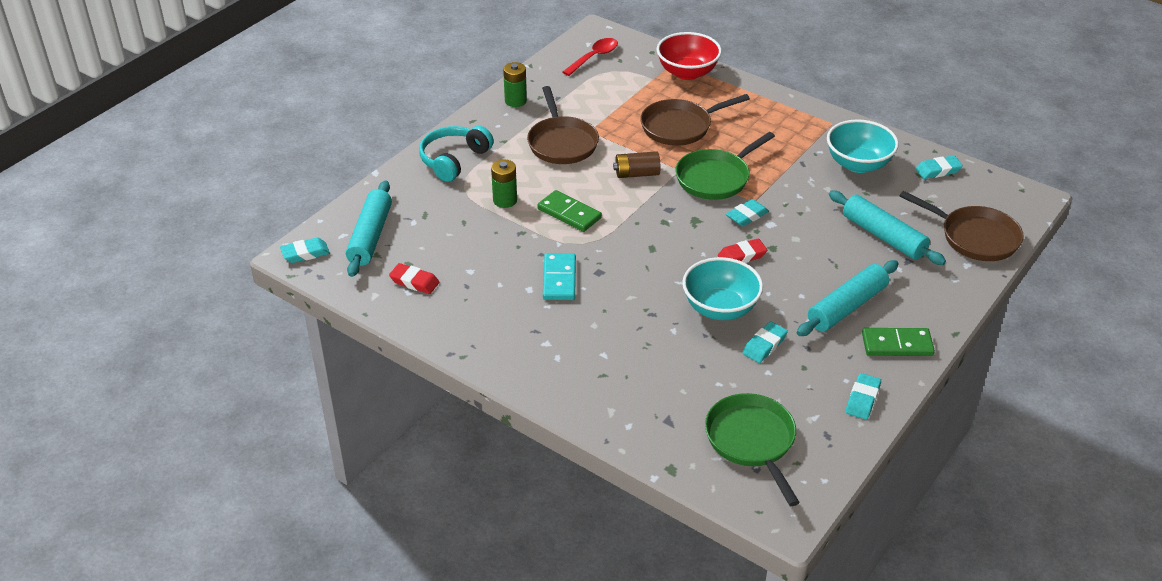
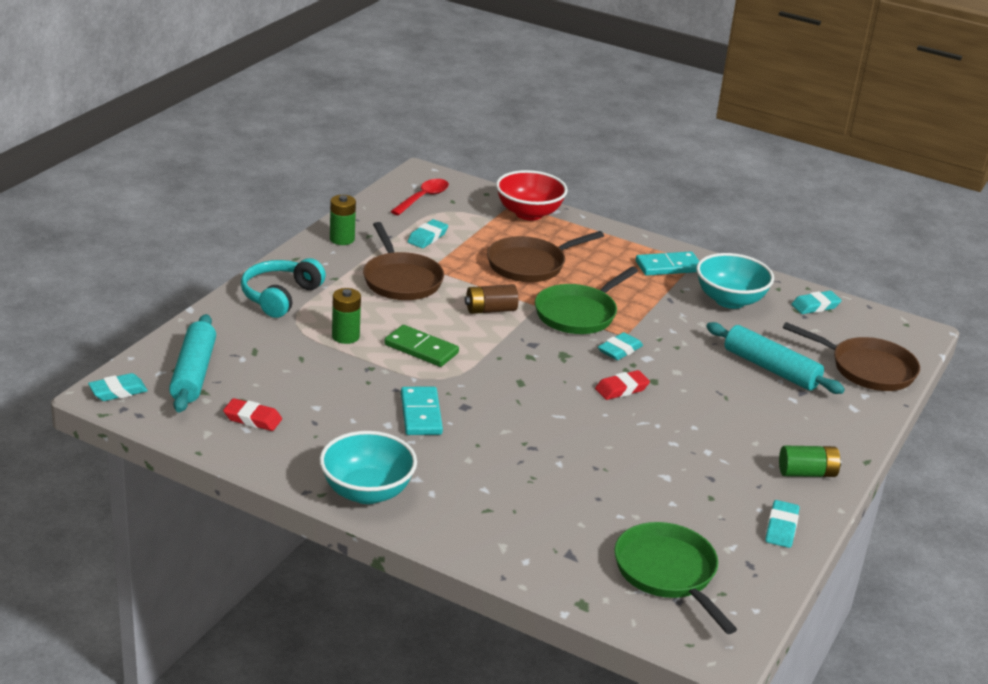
camera: 10 degrees left, 10 degrees down
(720, 308) = (607, 441): turquoise bowl -> turquoise bowl (367, 492)
(764, 345) = (663, 476): turquoise eraser -> turquoise eraser (427, 237)
(807, 128) = (668, 266): none -> turquoise domino
(847, 307) = (745, 437): turquoise rolling pin -> none
(897, 344) = (807, 473): green domino -> green battery

